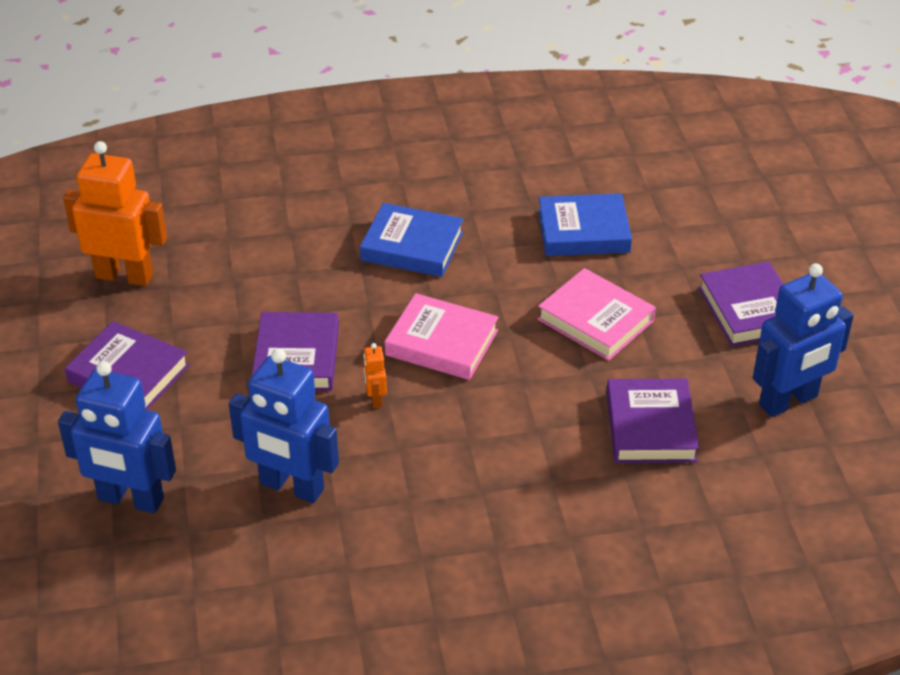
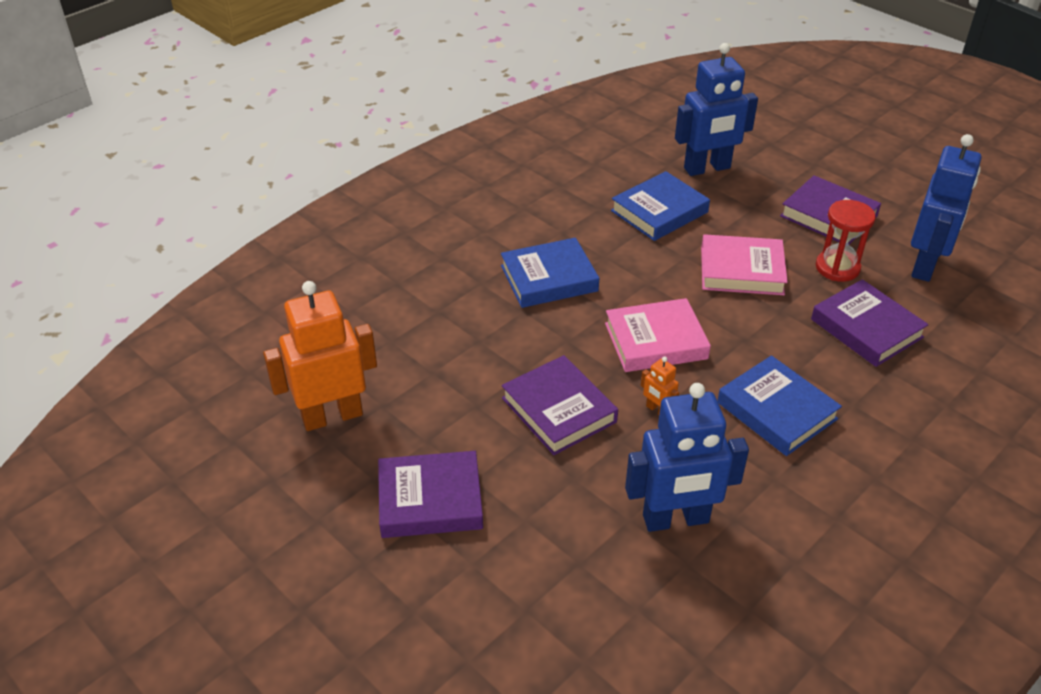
camera: 35 degrees left, 0 degrees up
(130, 500) = (556, 612): blue robot -> blue robot (707, 168)
(477, 451) = (776, 411): none -> blue book
(694, 361) = (837, 268): none -> red hourglass

